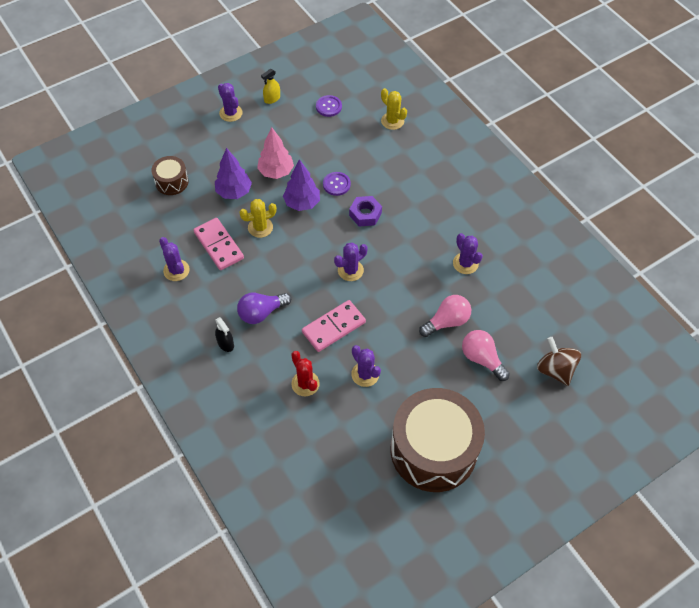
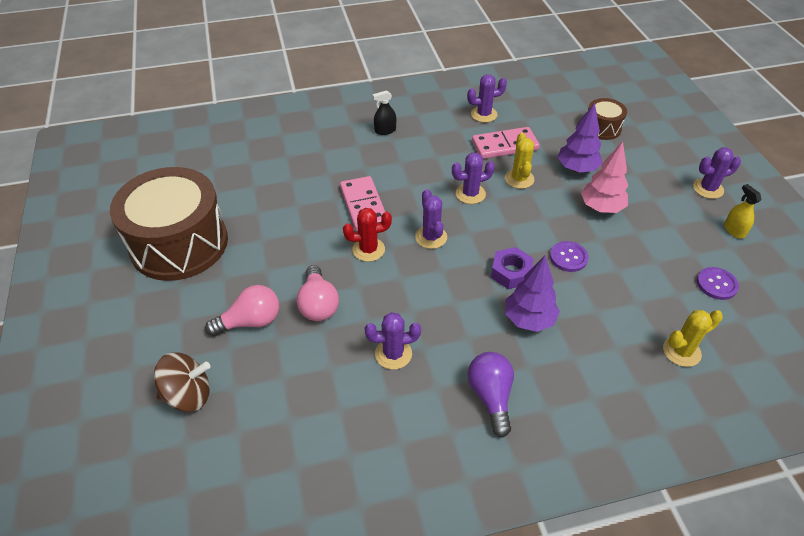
camera: 110 degrees right, 10 degrees down
(261, 313) = (408, 159): purple light bulb -> purple light bulb (490, 396)
(302, 203) = (545, 219): purple tree -> purple tree (528, 319)
(305, 384) = (311, 171): red cactus -> red cactus (368, 249)
(365, 374) = (295, 215): purple cactus -> purple cactus (470, 194)

